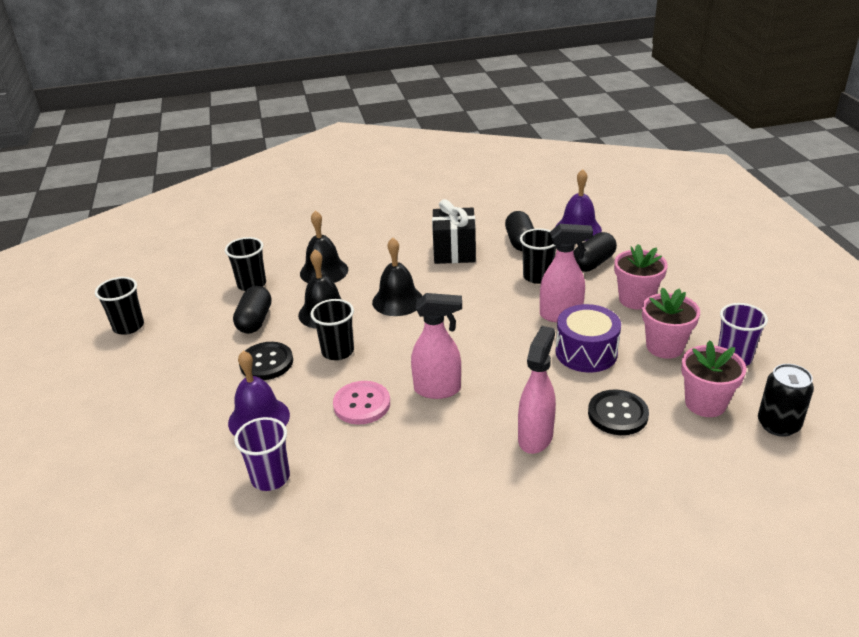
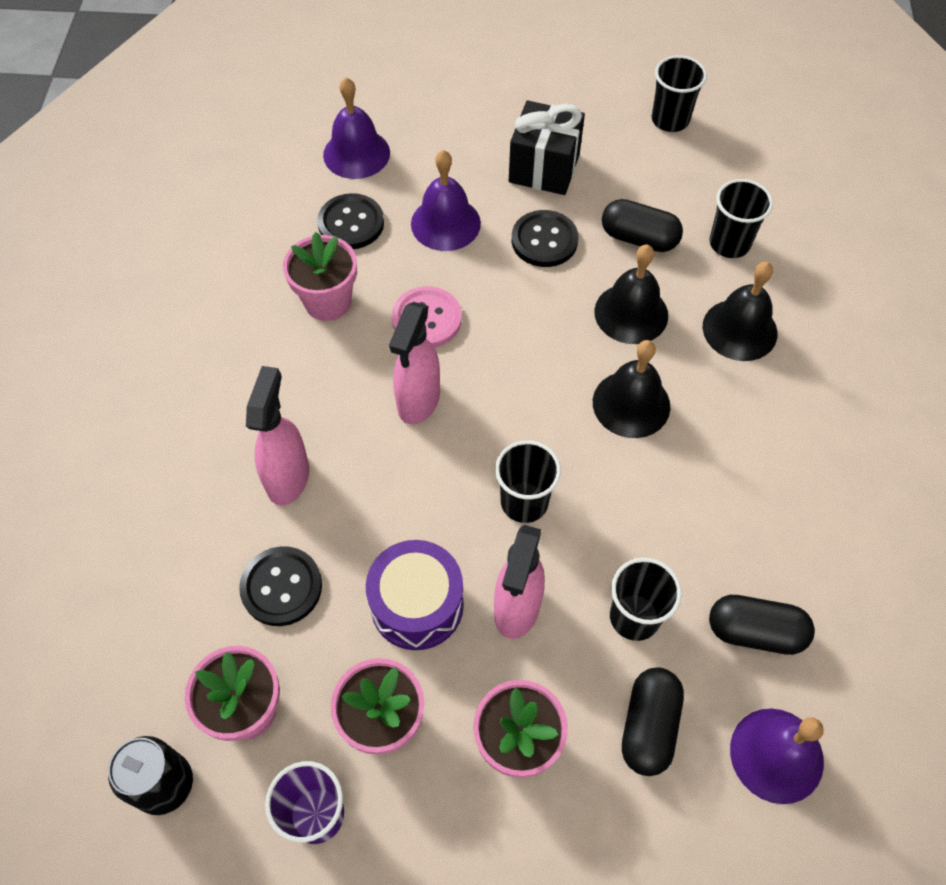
camera: 105 degrees right, 25 degrees up
(178, 500) = (356, 153): none -> purple bell
(270, 477) = (351, 223): purple cup -> black button
(337, 351) = (538, 313): black cup -> black cup (524, 502)
(363, 466) = (328, 302): none -> pink flower pot
(454, 252) = (748, 516): black gift -> black gift (544, 168)
(535, 437) = (288, 477): pink spray bottle -> pink spray bottle turned 120 degrees counterclockwise
(593, 263) = (648, 726): black capsule -> black capsule turned 45 degrees clockwise

